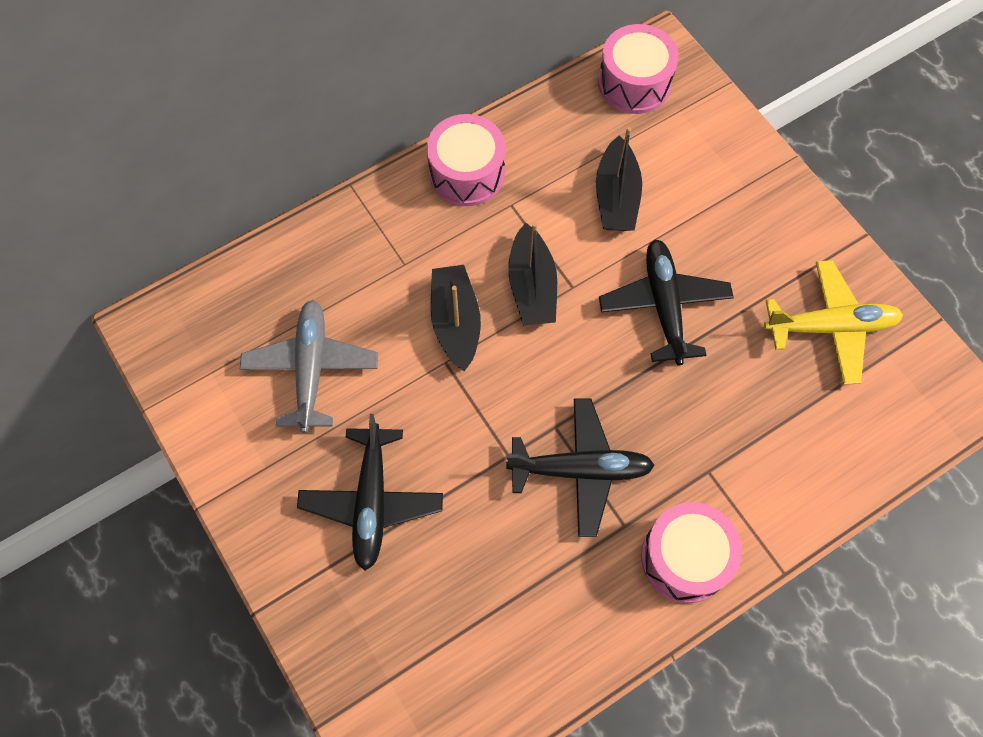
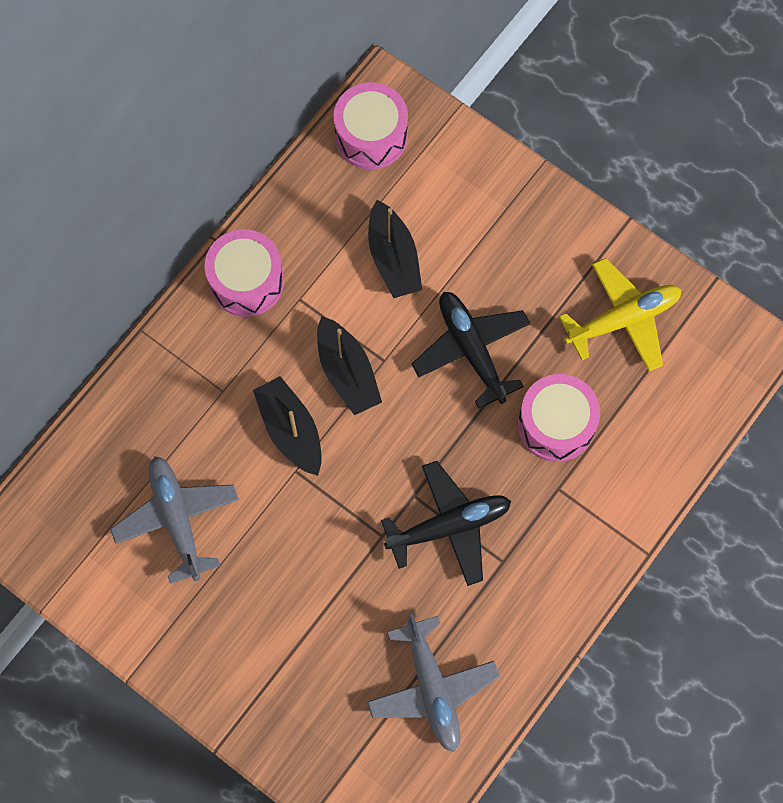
camera: 20 degrees left, 5 degrees up
(372, 502) = (279, 619): black plane -> none
(503, 632) = (432, 688): none -> grey plane
(685, 558) = (562, 571): pink drum -> pink drum (556, 424)

